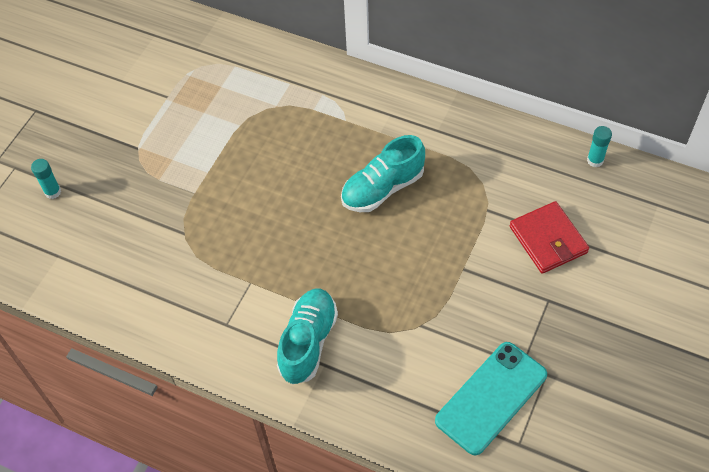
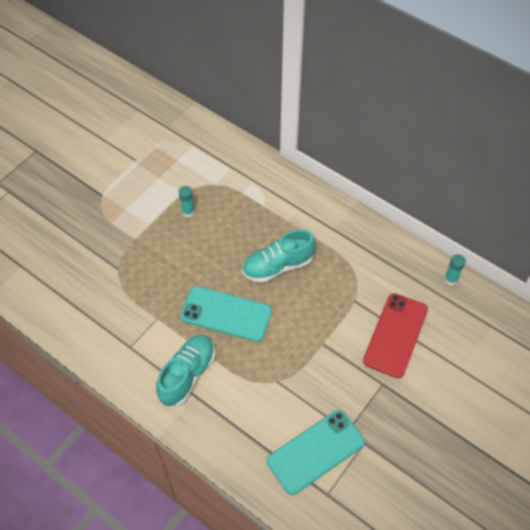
camera: 10 degrees right, 0 degrees up
(53, 192) = (31, 216): turquoise glue stick -> turquoise glue stick (188, 212)
(335, 259) = (226, 314): none -> turquoise phone
(548, 239) = (396, 335): red wallet -> red phone

